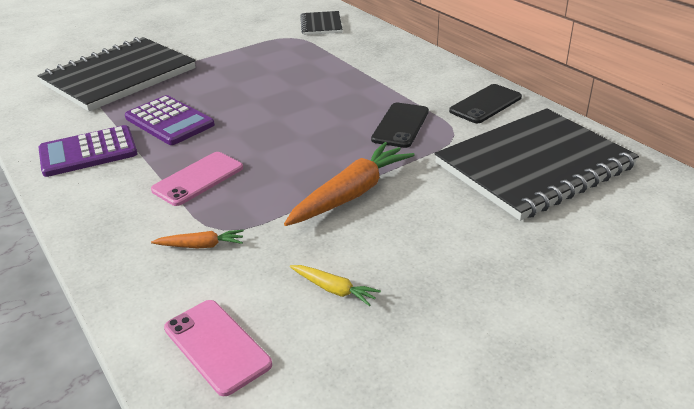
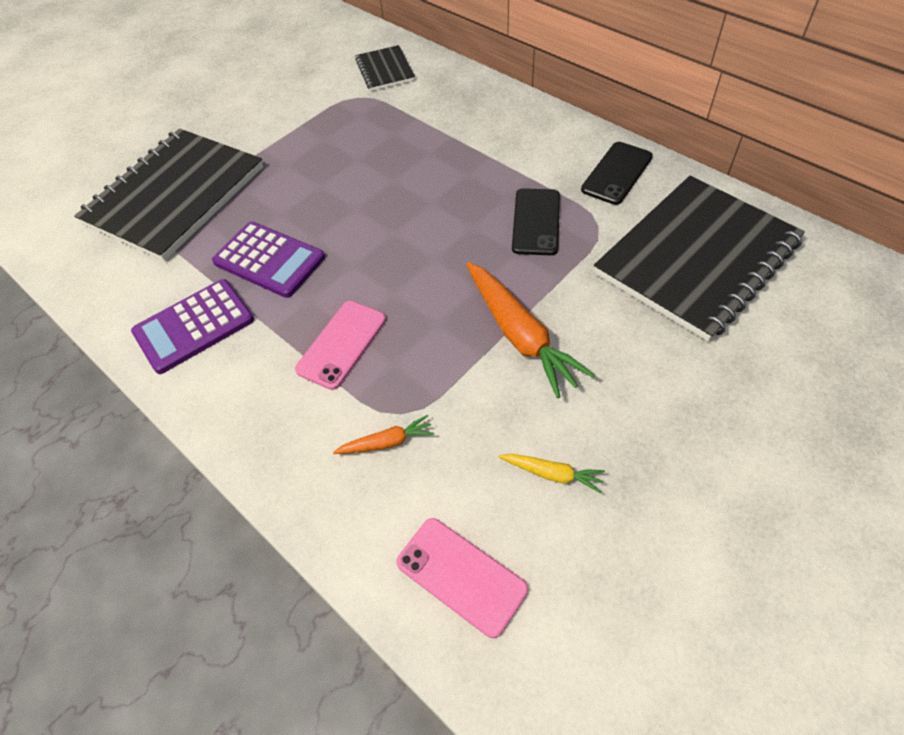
camera: 10 degrees left, 20 degrees up
(351, 194) = (520, 335): orange carrot -> orange carrot turned 120 degrees clockwise

